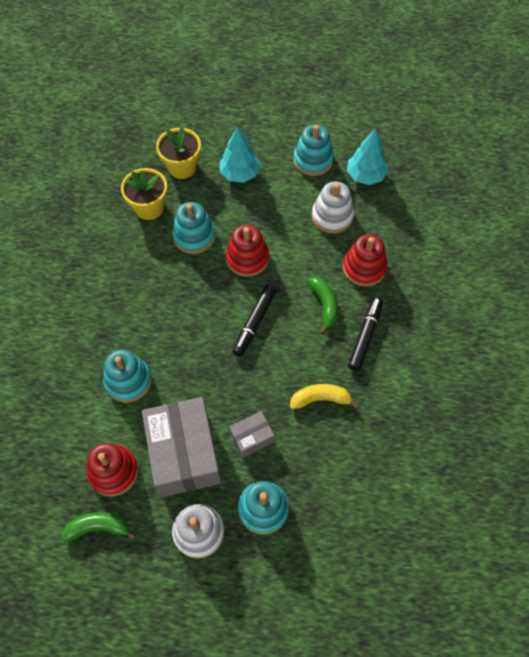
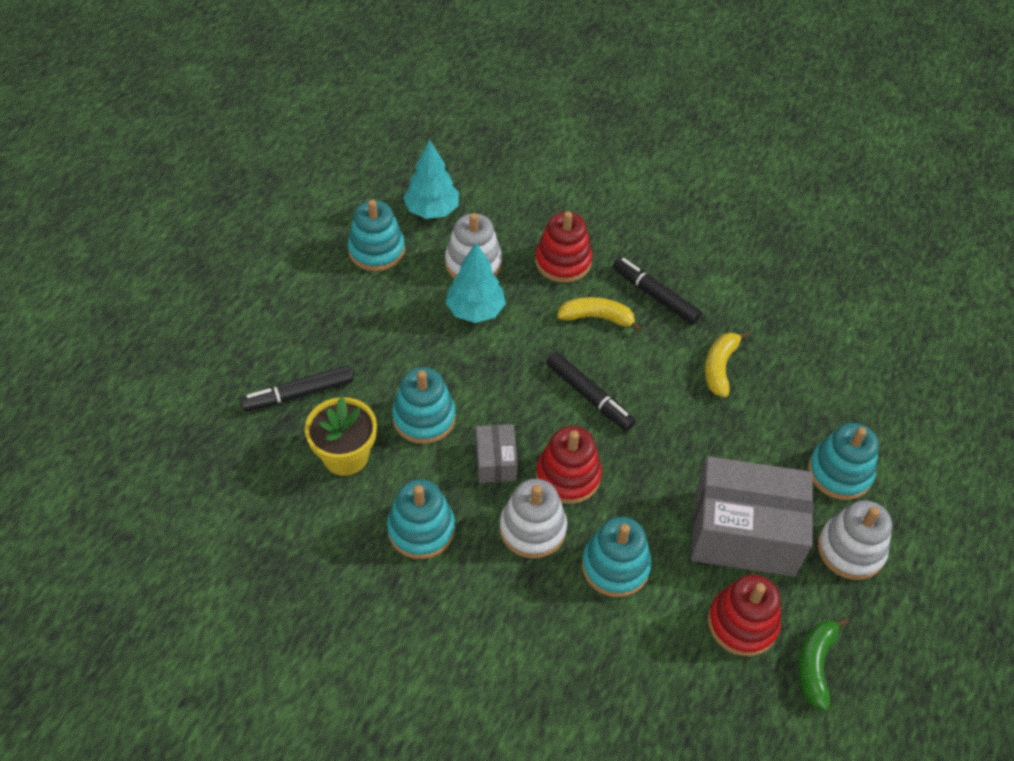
camera: 70 degrees left, 10 degrees down
(114, 265) = (421, 529): none -> turquoise stacking toy
(137, 324) = (532, 529): none -> white stacking toy
(182, 167) = (298, 394): yellow flower pot -> black marker
(239, 174) = (351, 333): turquoise tree -> turquoise tree (475, 310)
(247, 258) = (490, 371): red stacking toy -> red stacking toy (568, 476)
(252, 437) = (746, 453): grey box -> grey box (495, 461)
(324, 305) = (597, 318): green banana -> yellow banana

